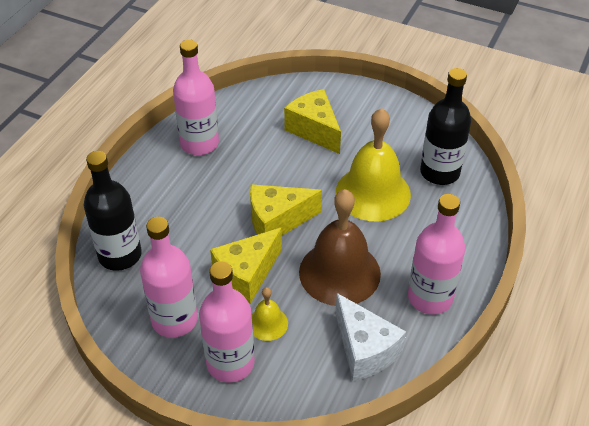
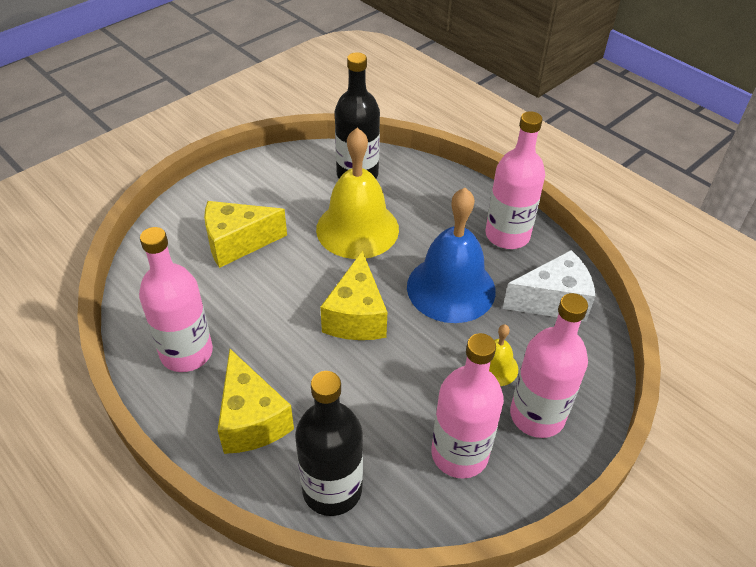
camera: 70 degrees left, 0 degrees up
(246, 275) = (422, 366): yellow cheese -> yellow cheese (251, 419)
(339, 272) = (451, 288): brown bell -> blue bell

